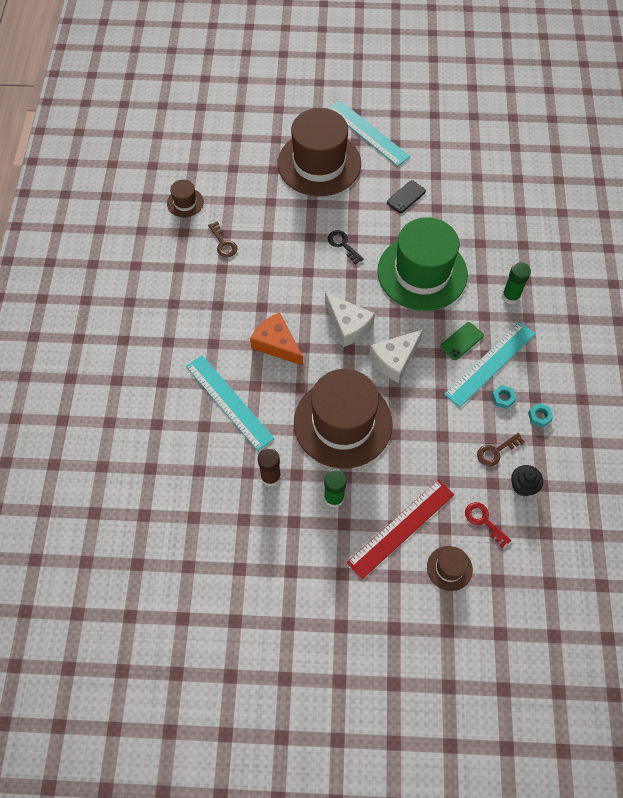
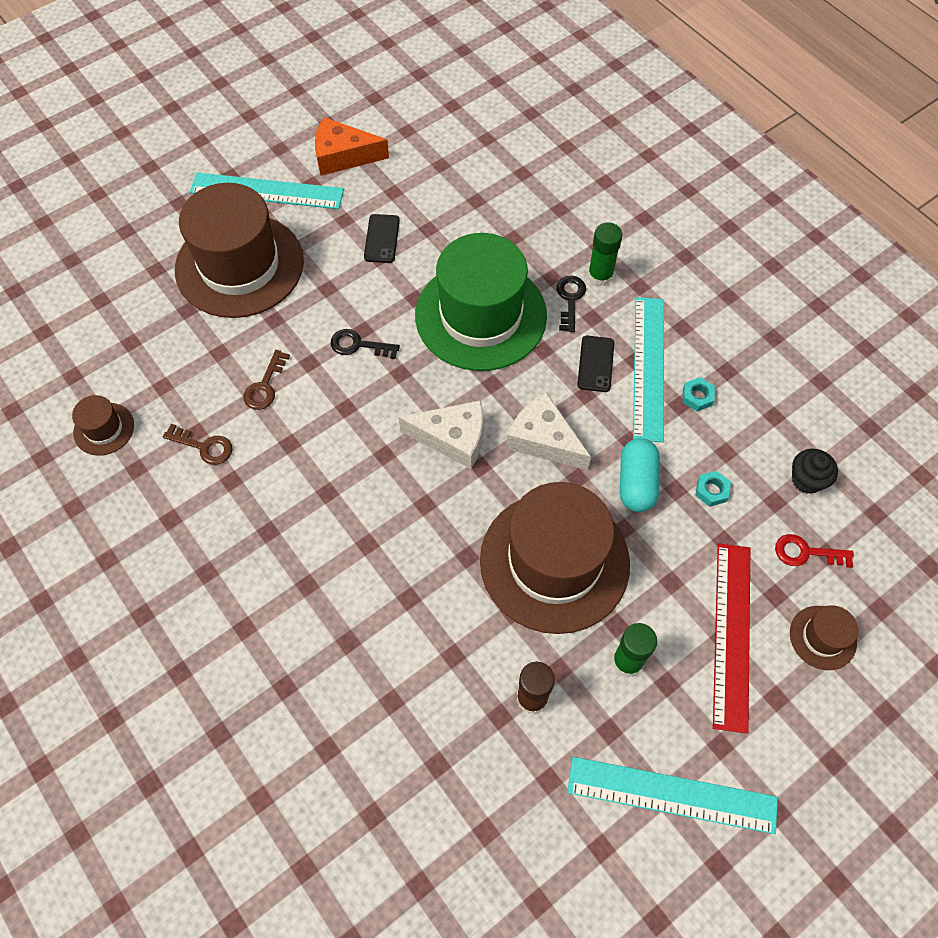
camera: 40 degrees left, 0 degrees up
(229, 402) = (395, 645): turquoise ruler -> turquoise ruler (672, 795)
(276, 344) = (388, 525): orange cheese -> orange cheese (343, 156)
(395, 359) = (543, 440): white cheese -> white cheese turned 120 degrees clockwise
(424, 417) = (636, 483): none -> turquoise capsule
(461, 341) = (595, 364): green phone -> black phone
(480, 297) = (570, 299): none -> black key
(496, 451) = (745, 463): brown key -> brown key (265, 386)
(539, 416) = (751, 389): turquoise nut -> turquoise nut (711, 491)

